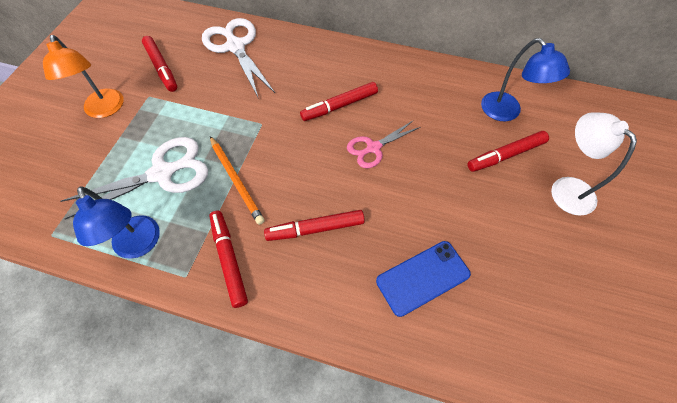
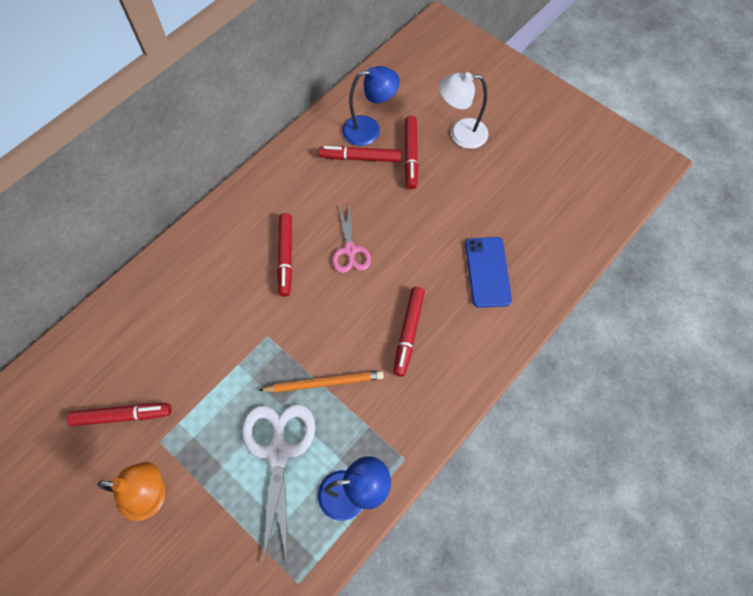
camera: 65 degrees left, 5 degrees up
(229, 259) = (405, 415): red marker -> red marker (360, 158)
(235, 46) = (139, 325): white scissors -> none

